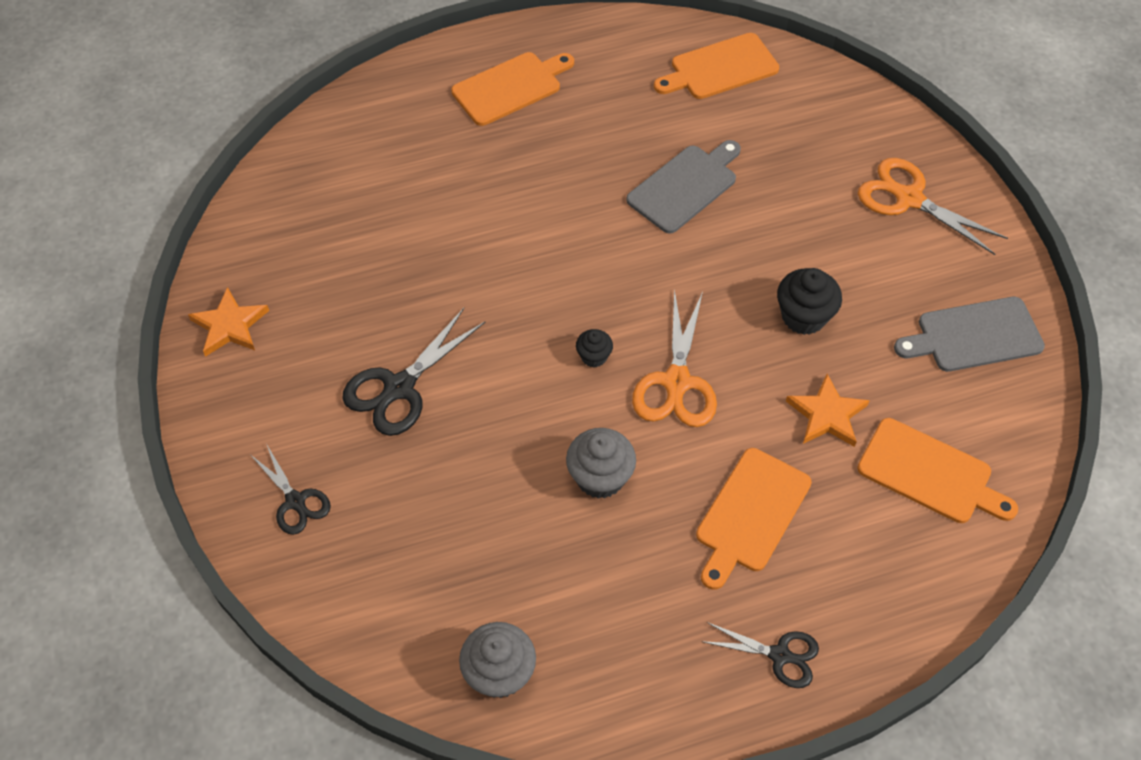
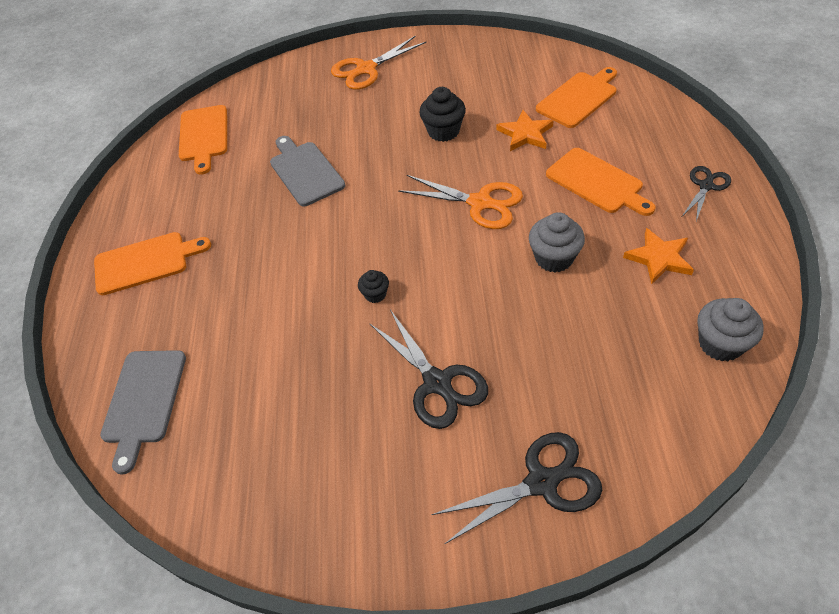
camera: 70 degrees left, 5 degrees down
(230, 325) = (320, 528): orange star -> orange star (659, 258)
(295, 501) = (541, 482): black scissors -> black scissors, size x1.61
(510, 87) = (146, 262): orange cutting board -> orange cutting board turned 90 degrees clockwise
(594, 356) = (443, 246): black cupcake -> black cupcake (375, 294)
(974, 336) = (482, 63): grey cutting board -> grey cutting board (144, 401)

